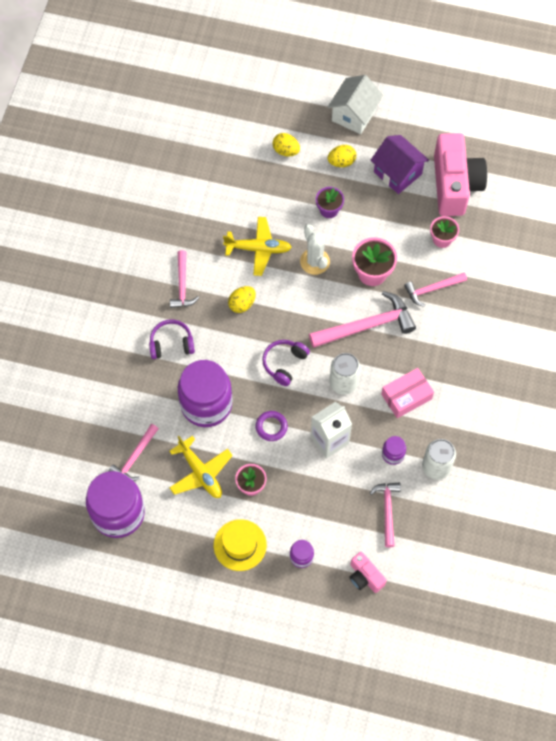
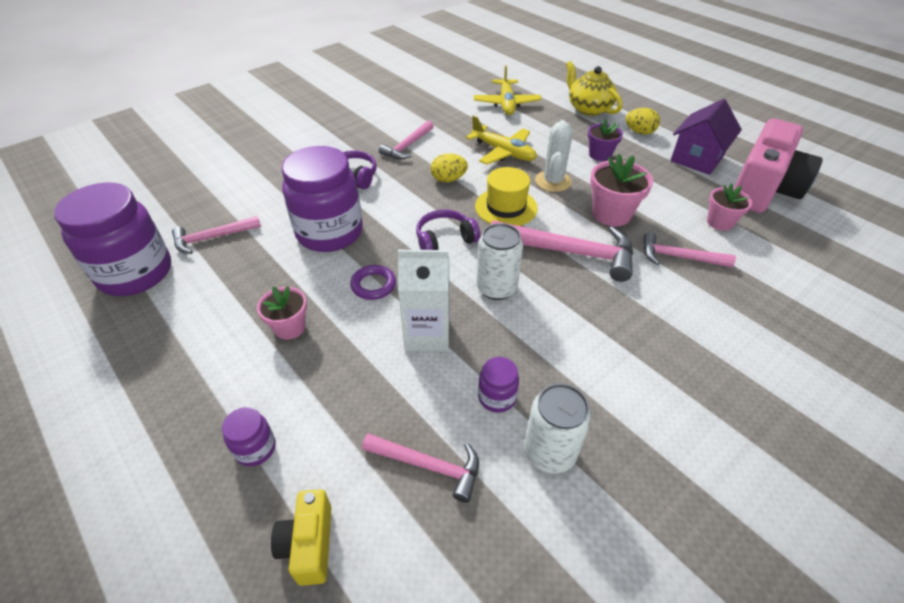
camera: 35 degrees right, 20 degrees down
(200, 473) = (254, 284): yellow plane -> yellow plane (506, 104)
(240, 545) = (204, 382): yellow hat -> yellow hat (506, 207)
(286, 151) = (588, 108): yellow egg -> yellow teapot
(354, 115) = (675, 111): white house -> none
(365, 577) = (309, 544): pink camera -> yellow camera
(387, 510) = (428, 466): pink hammer -> pink hammer turned 75 degrees clockwise
(397, 173) = (697, 158): purple house -> purple house turned 45 degrees clockwise
(406, 396) = (568, 342): pink box -> none

